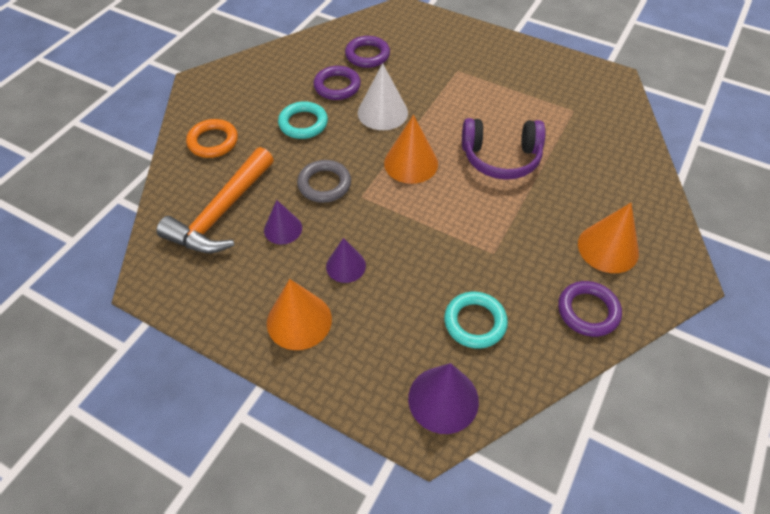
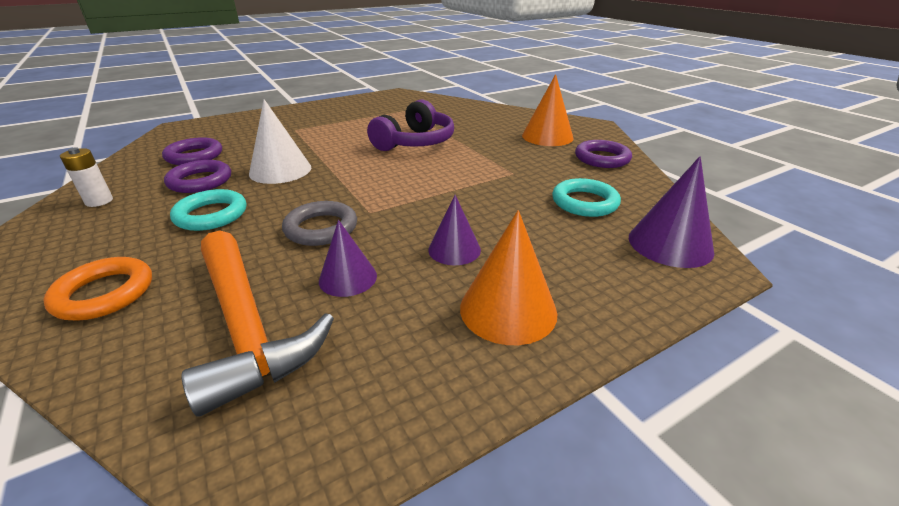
camera: 60 degrees left, 20 degrees down
(283, 65) = (99, 201): none -> white battery
(411, 163) = (365, 176): orange cone -> none

